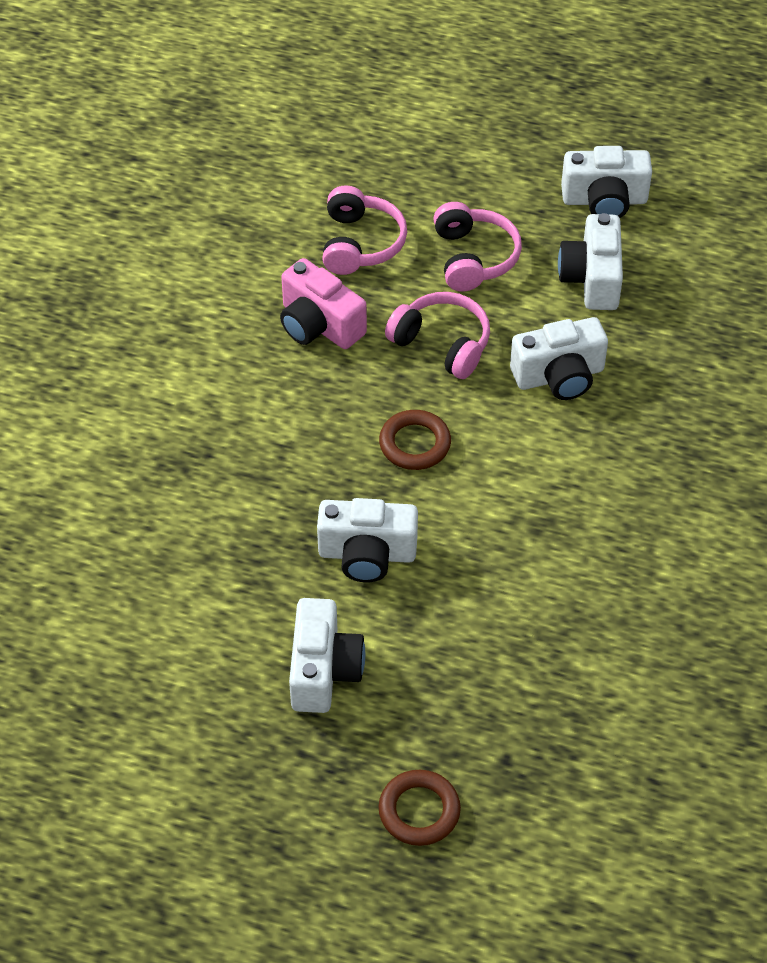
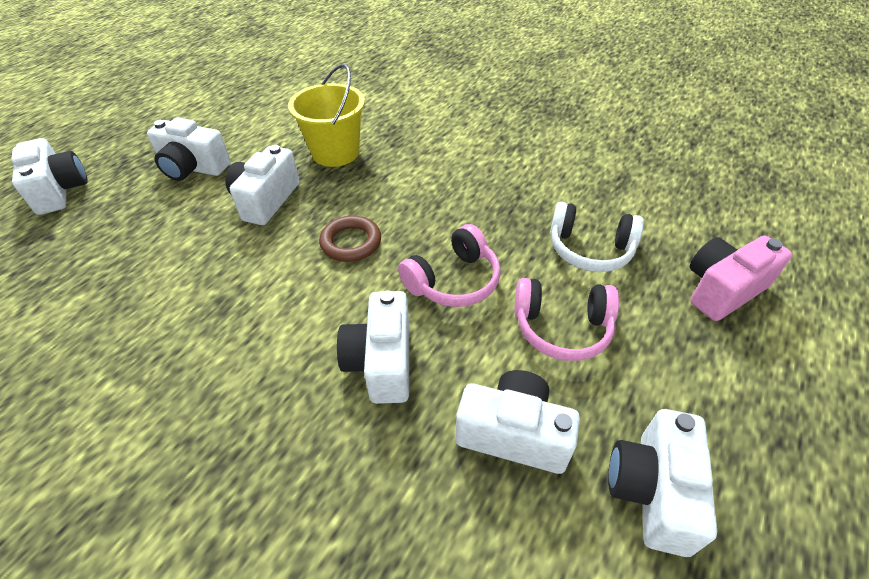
camera: 105 degrees right, 5 degrees down
(244, 514) = (335, 152): none -> yellow bucket
(319, 325) = (497, 210): pink camera -> pink camera (722, 289)
(360, 243) = (590, 249): pink headphones -> white headphones
(419, 811) = (60, 191): brown ring -> white camera

